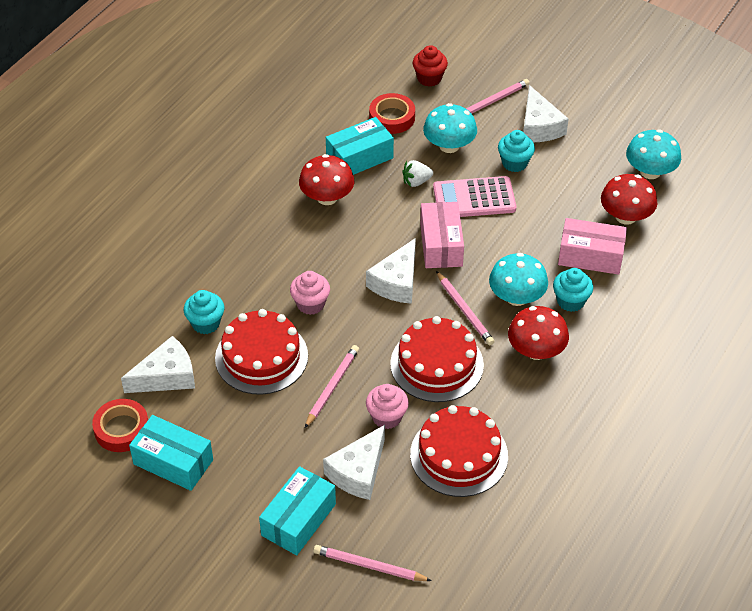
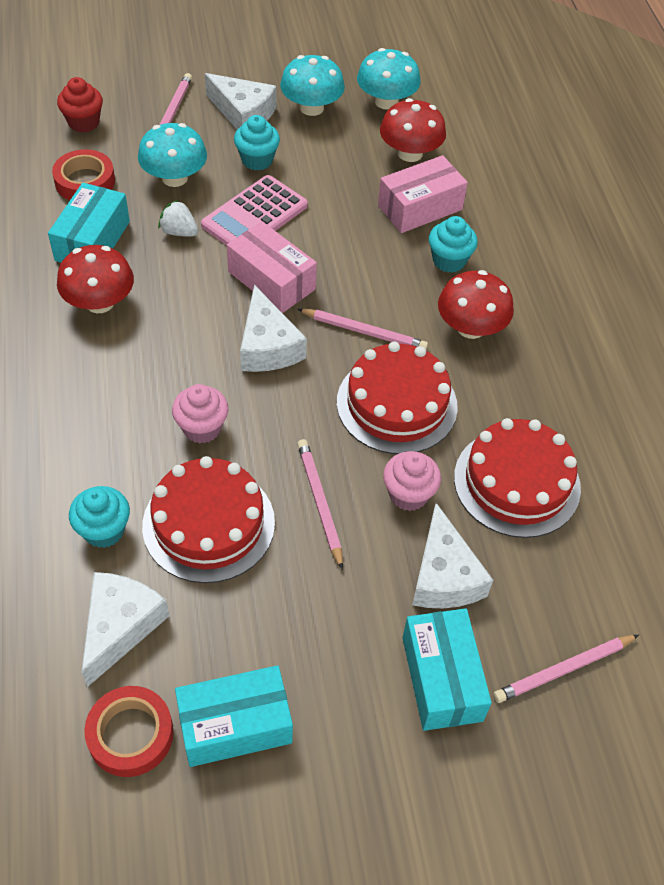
camera: 45 degrees left, 5 degrees up
(416, 182) = (179, 232): white strawberry -> white strawberry turned 90 degrees clockwise
(516, 297) = (397, 287): turquoise mushroom -> turquoise mushroom (311, 108)

